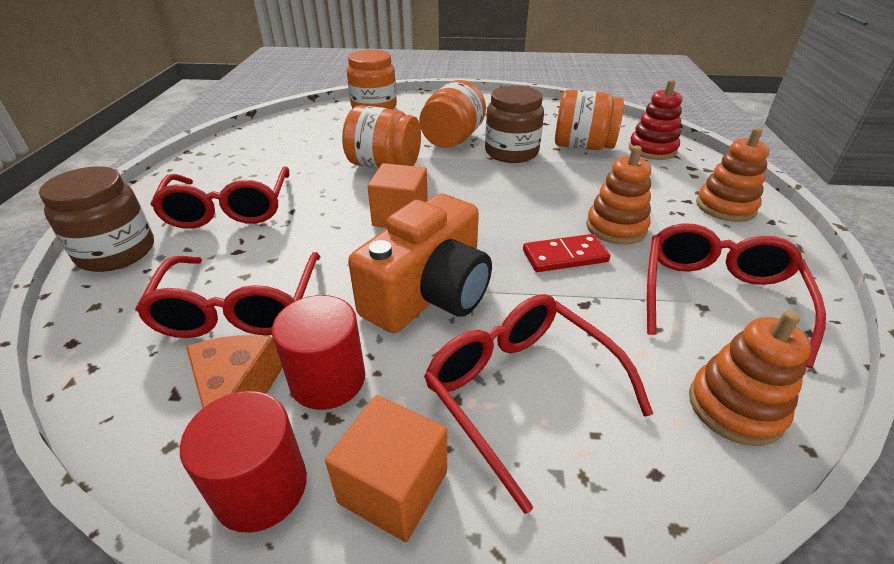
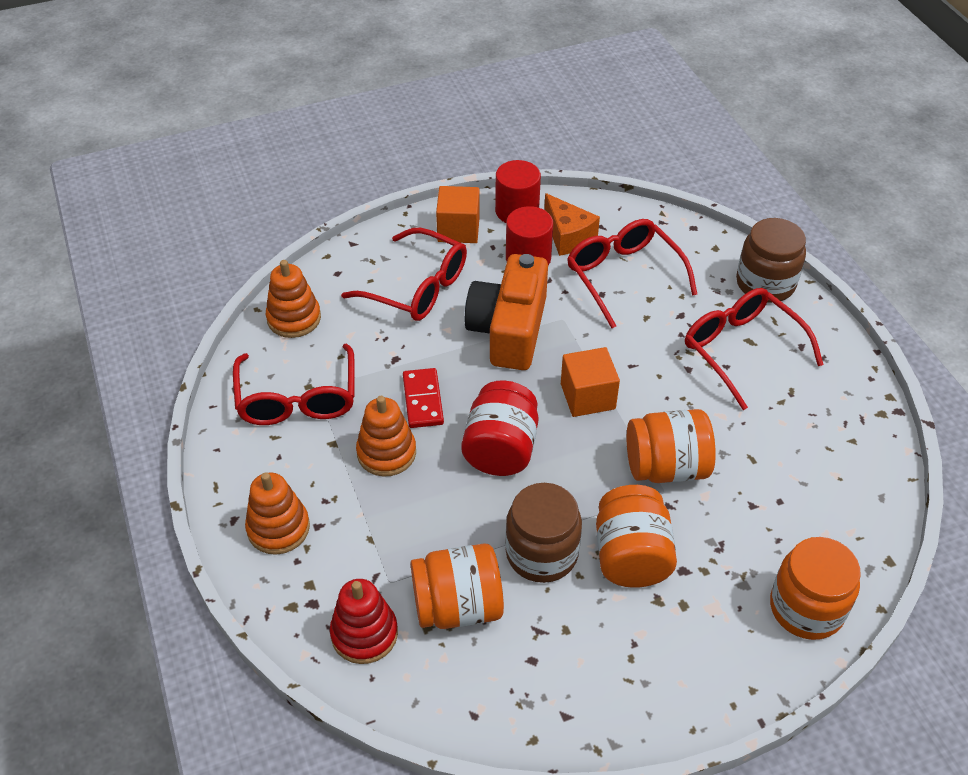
camera: 155 degrees right, 10 degrees up
(506, 204) = (500, 449): none -> red jar
(565, 256) = (423, 400): red domino -> red domino turned 60 degrees counterclockwise

